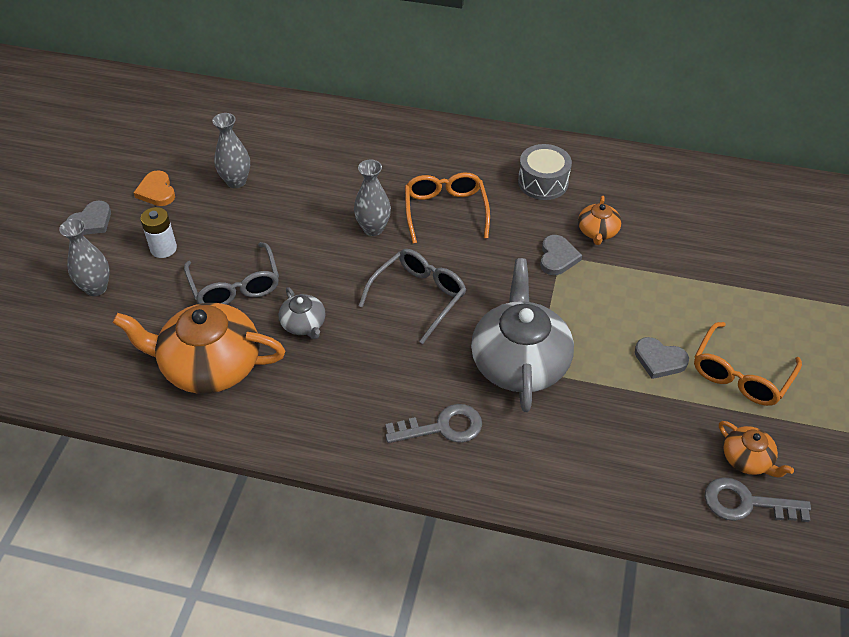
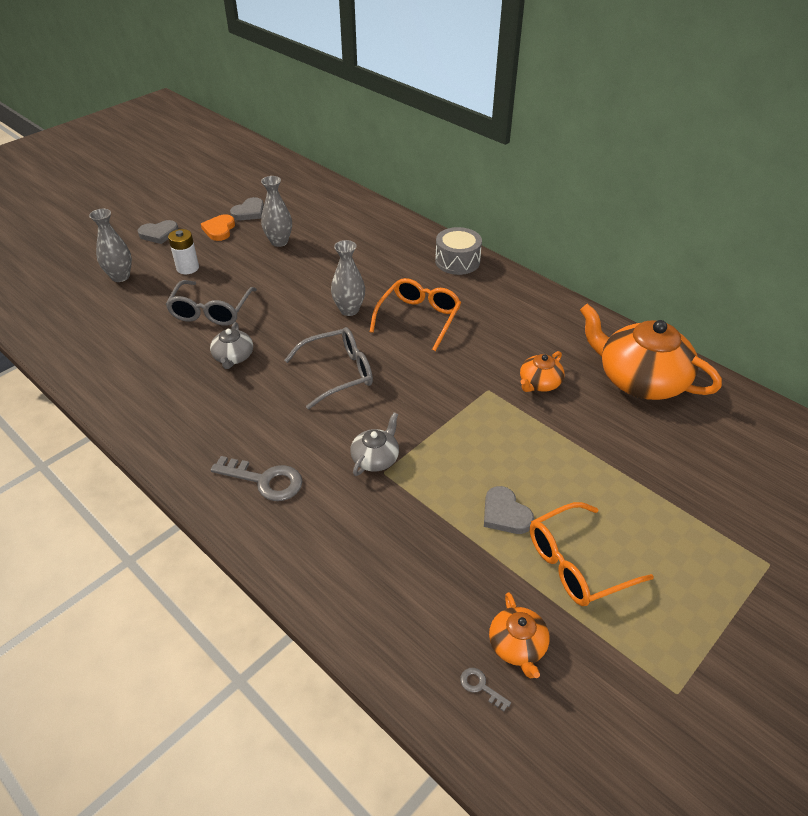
camera: 30 degrees right, 5 degrees down
(209, 365) = (142, 358): orange teapot -> orange teapot (640, 379)
(519, 362) = (375, 458): grey teapot -> grey teapot, size x0.48
(543, 182) = (523, 326): grey drum -> grey drum (457, 261)
(557, 257) = (484, 389): grey heart -> grey heart (249, 212)
(746, 503) = (480, 686): grey key -> grey key, size x0.47

